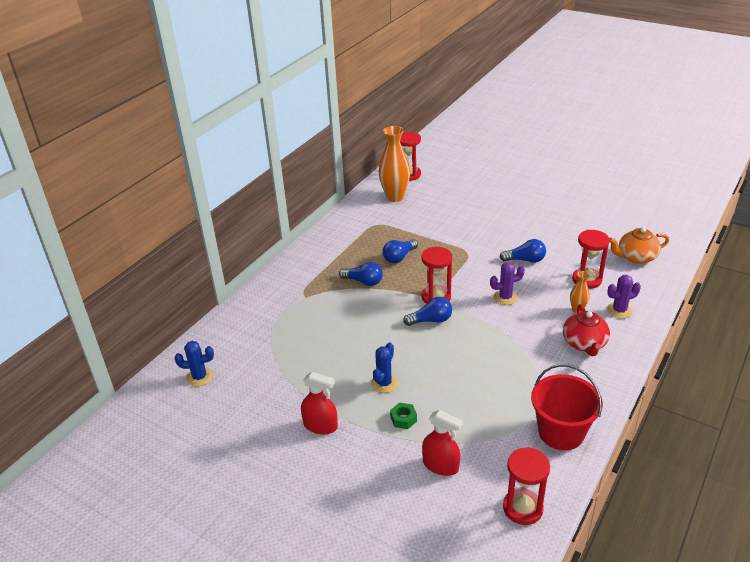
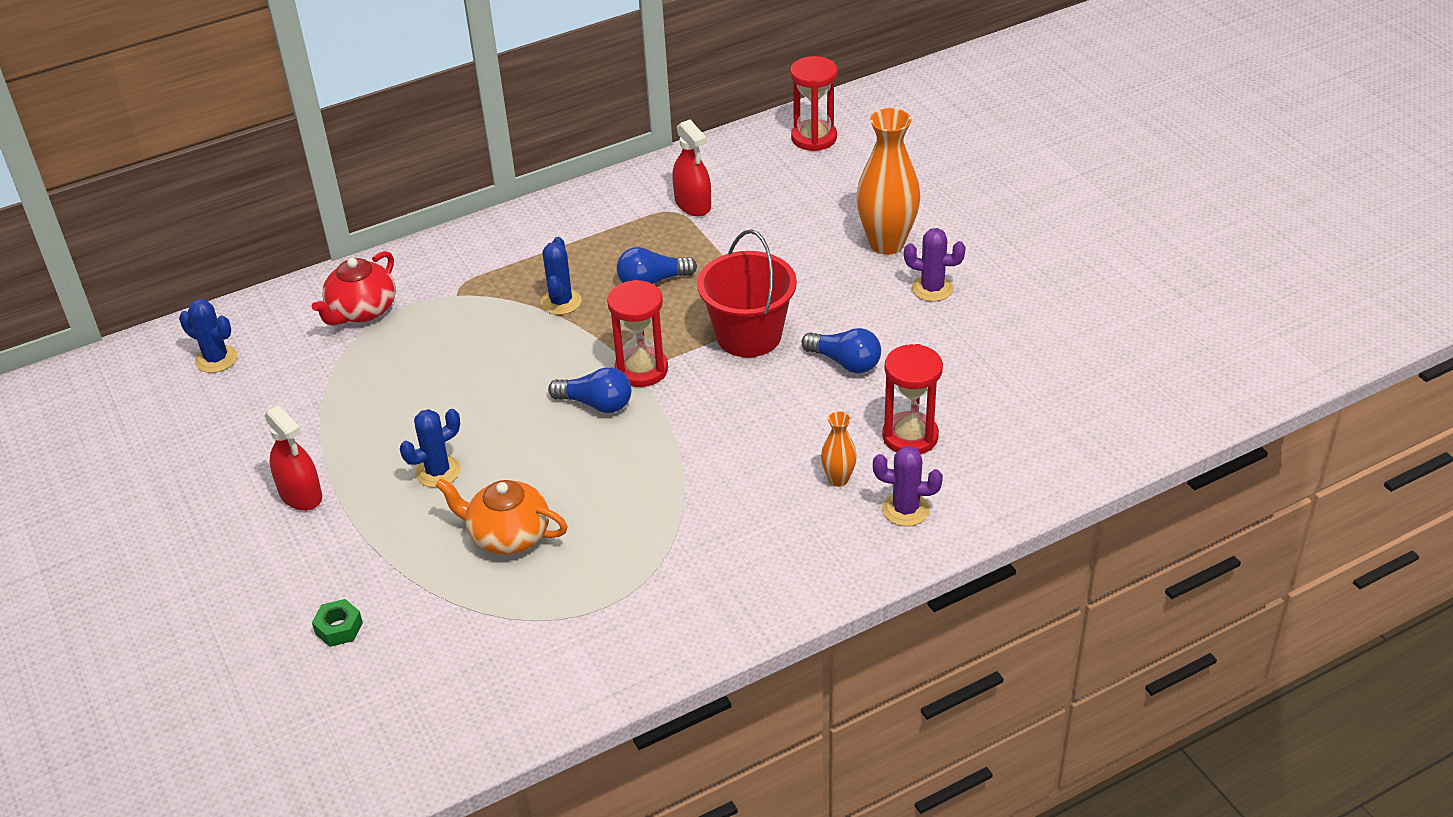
camera: 30 degrees right, 5 degrees up
(363, 281) = (561, 302): blue light bulb -> blue cactus
(395, 197) = (750, 172): orange vase -> orange vase (886, 243)
(403, 419) = (413, 534): green nut -> green nut (339, 628)
(440, 465) = (397, 620): red spray bottle -> red spray bottle (693, 204)
(505, 297) = (746, 413): purple cactus -> purple cactus (932, 289)
(523, 508) = (444, 729): red hourglass -> none
(561, 432) = (606, 653): red bucket -> red bucket (748, 336)
(584, 343) = (788, 538): red teapot -> red teapot (362, 311)
(636, 257) = (1041, 430): orange teapot -> orange teapot (508, 535)

